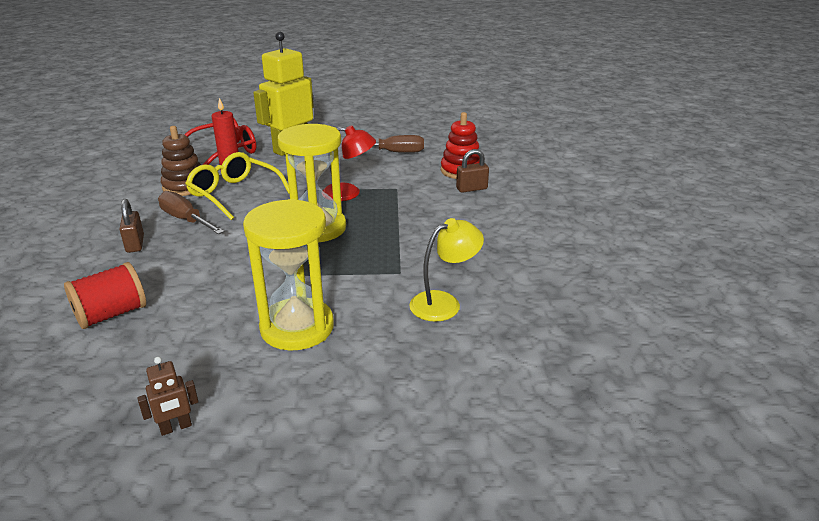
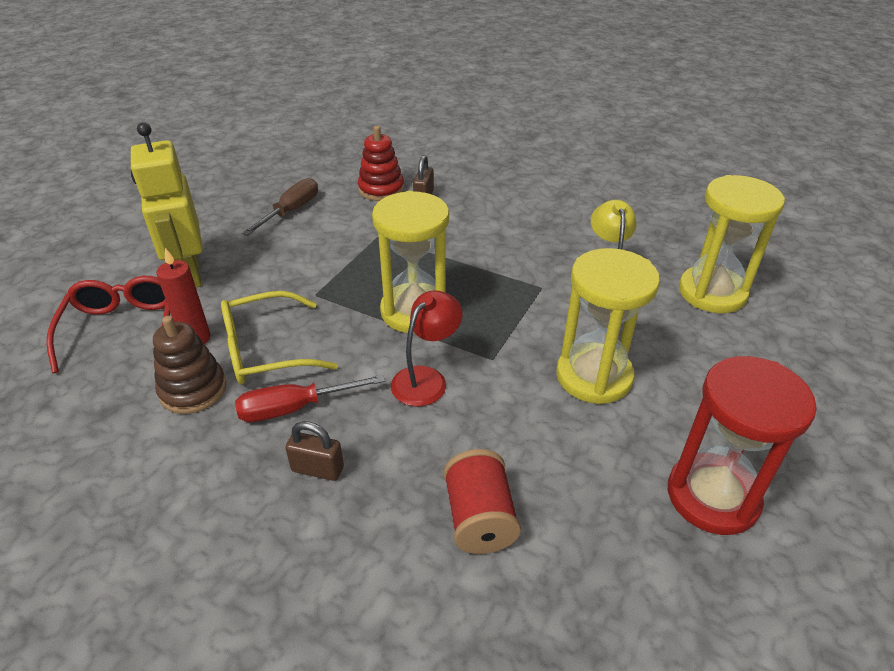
camera: 60 degrees left, 10 degrees up
(176, 427) = (712, 496): brown robot -> red hourglass
(186, 220) = (295, 408): brown screwdriver -> red screwdriver
(349, 193) = (357, 267): red lamp -> red lamp (426, 379)
(491, 373) = (712, 293): none -> yellow hourglass

